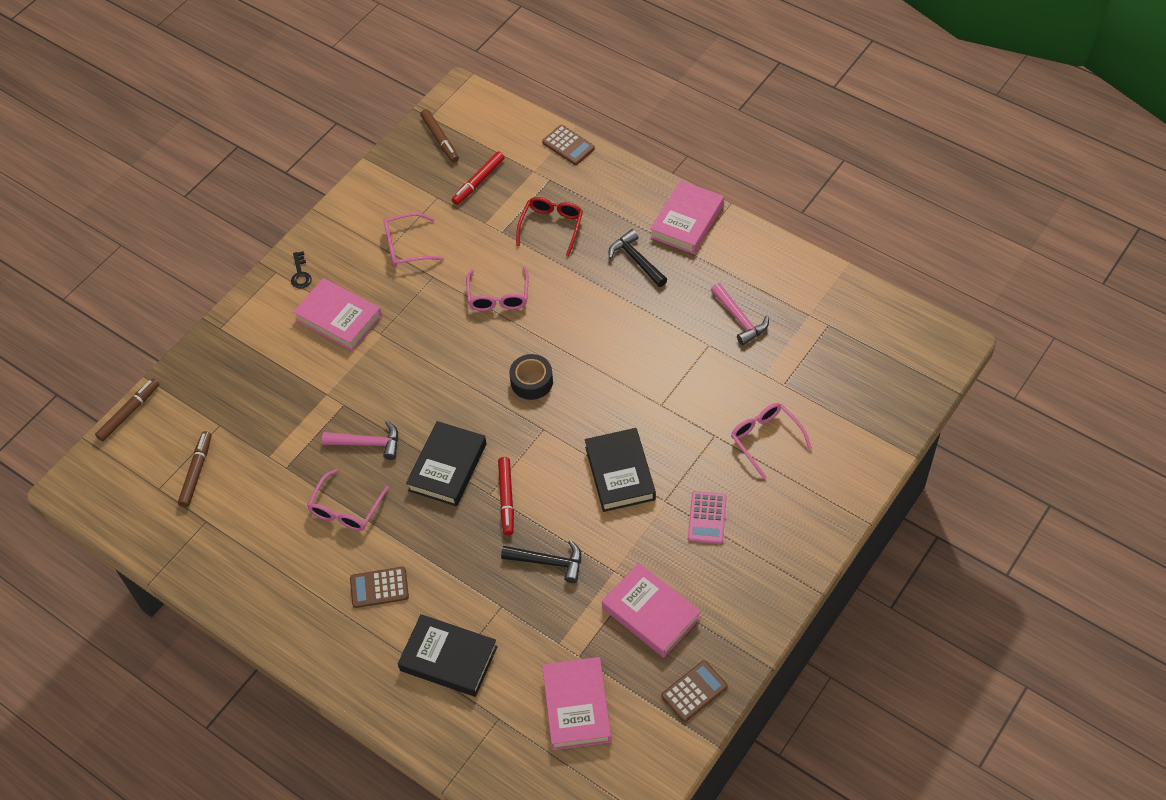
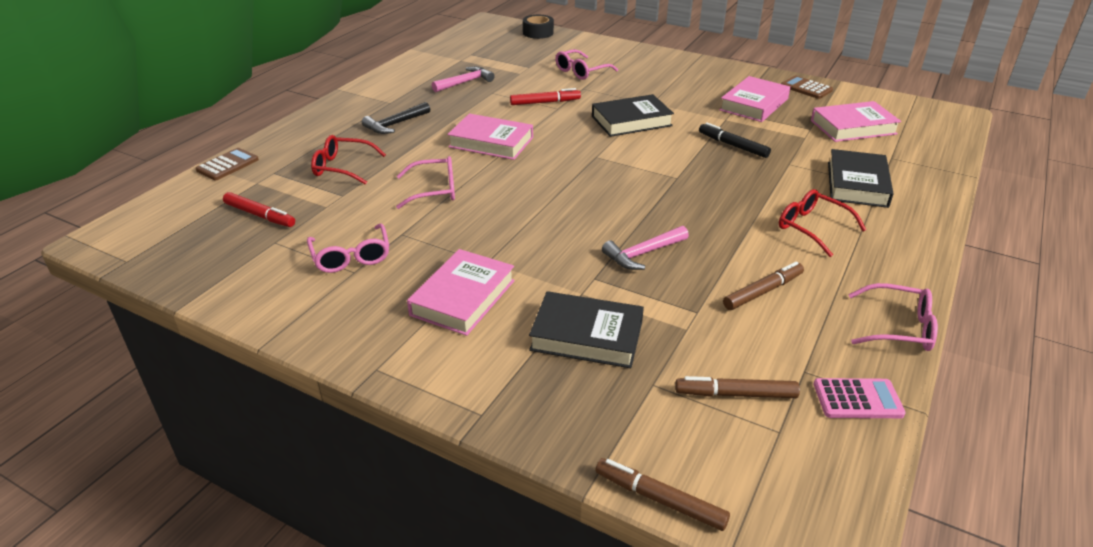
camera: 100 degrees left, 20 degrees down
(300, 274) = (384, 342): black key -> none
(346, 509) = (732, 259): pink glasses -> pink glasses (898, 327)
(368, 443) = (643, 254): pink hammer -> pink hammer turned 120 degrees counterclockwise
(379, 588) = (812, 228): brown calculator -> red glasses
(440, 139) = (174, 249): brown marker -> brown marker (763, 291)
(447, 467) = (655, 202): black book -> black book (587, 336)
(506, 498) = (678, 169): red marker -> red marker (545, 102)
(531, 381) = (542, 165): black tape -> black tape (538, 33)
(548, 562) = (733, 145): black hammer -> black marker
(687, 221) = (352, 105): pink book -> pink book (491, 142)
(707, 518) = (660, 88): pink calculator -> pink calculator (857, 399)

